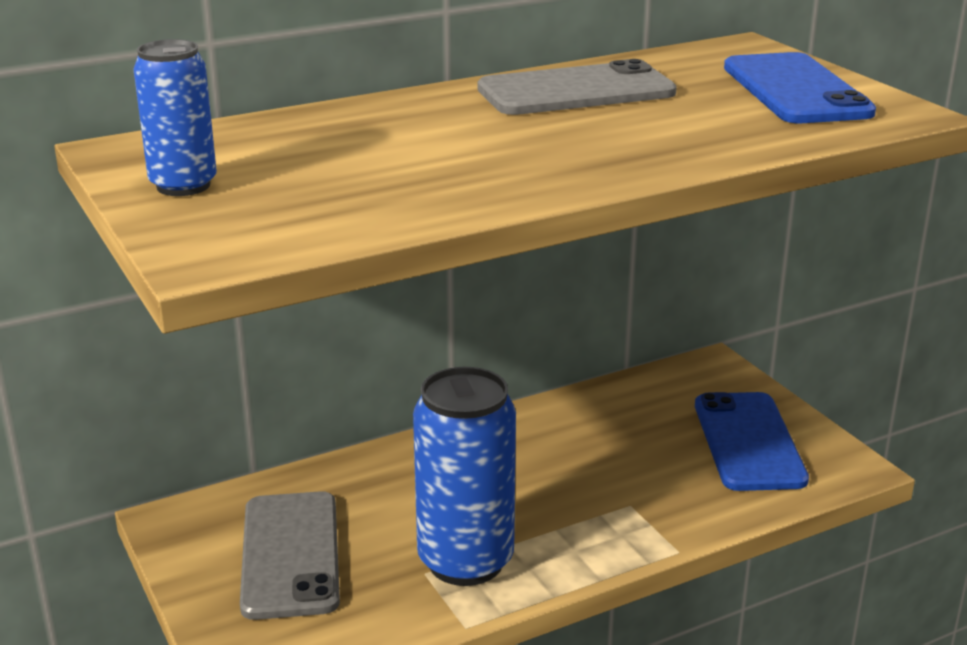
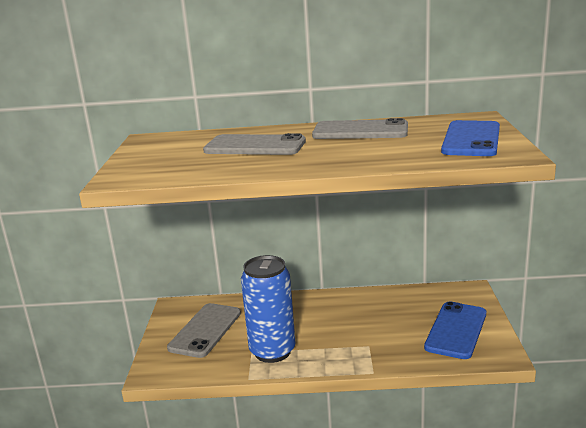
camera: 30 degrees right, 5 degrees down
(183, 186) = (147, 153): blue can -> none
(411, 143) = (255, 146): none -> grey phone

